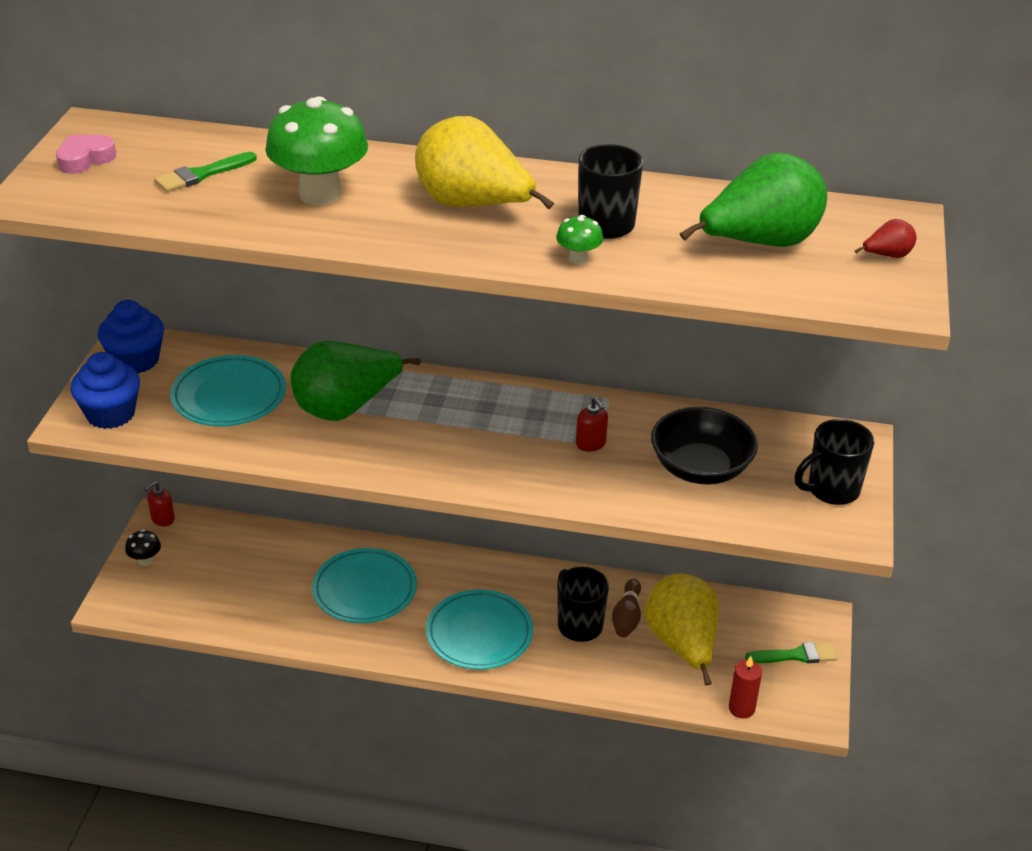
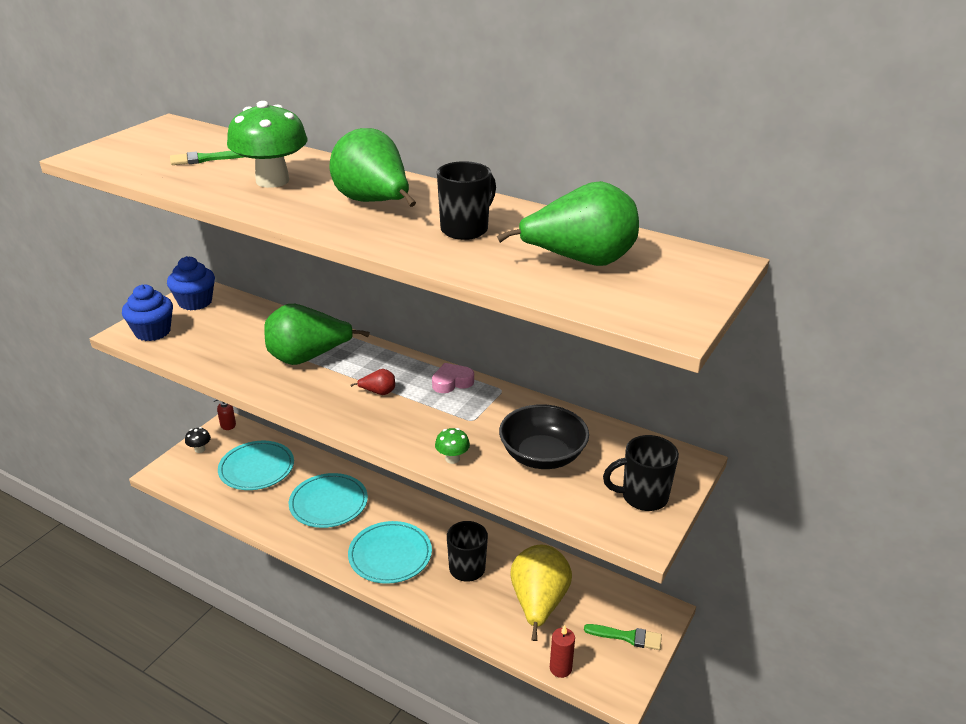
camera: 20 degrees right, 5 degrees down
(85, 159) = (142, 141): pink heart -> pink heart (452, 382)
(229, 396) = (236, 335): turquoise plate -> turquoise plate (256, 468)
(473, 206) = (374, 203): yellow pear -> green pear
(578, 259) = (420, 248): green mushroom -> green mushroom (452, 458)
(591, 444) = (467, 419): red soap dispenser -> none
(627, 617) = (506, 571): brown bowling pin -> none
(887, 256) = (686, 288): red pear -> red pear (378, 392)

